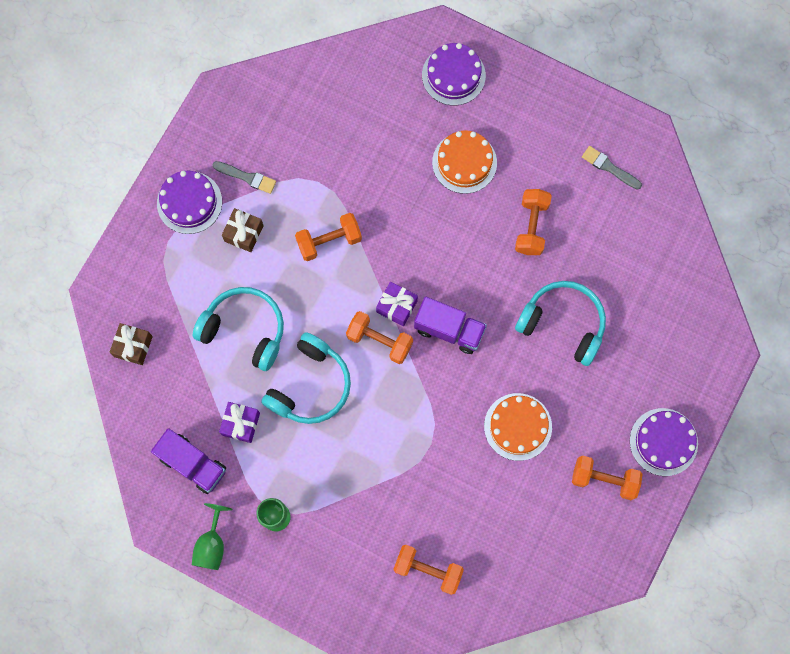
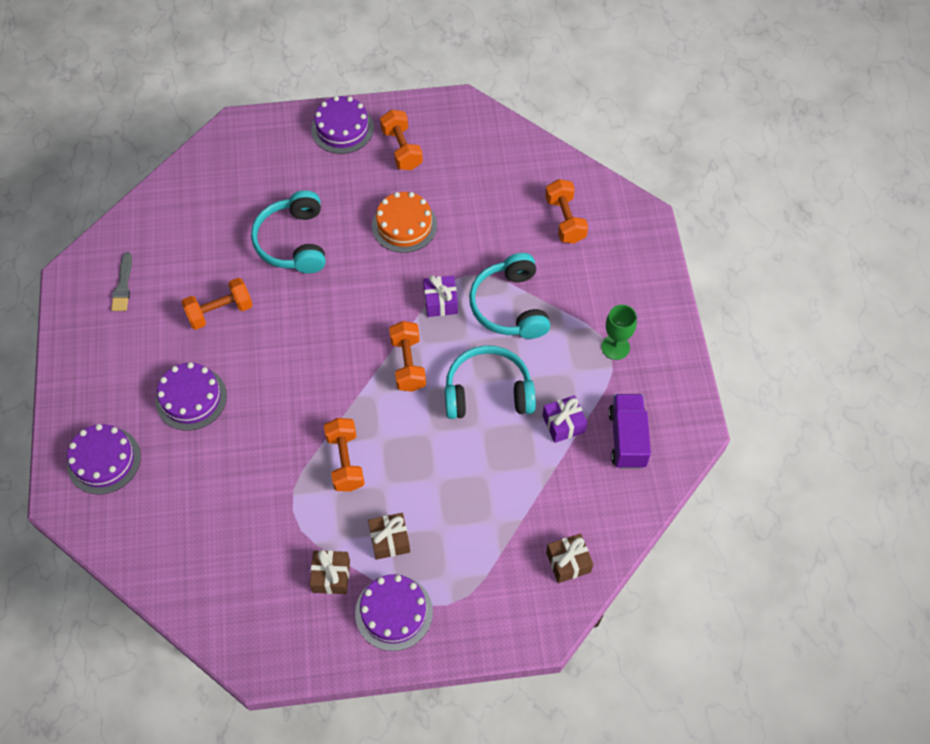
camera: 125 degrees left, 15 degrees down
(212, 544) = (677, 379): green goblet -> none
(244, 330) = (480, 477): turquoise headphones -> turquoise headphones (510, 306)
(247, 177) = (331, 576): grey brush -> brown gift
(329, 241) = (345, 461): orange dumbbell -> orange dumbbell turned 45 degrees clockwise
(396, 306) = (367, 370): purple gift -> purple gift (440, 302)
(449, 329) = (359, 318): purple truck -> none
(464, 162) = (191, 398): orange cake -> purple cake

